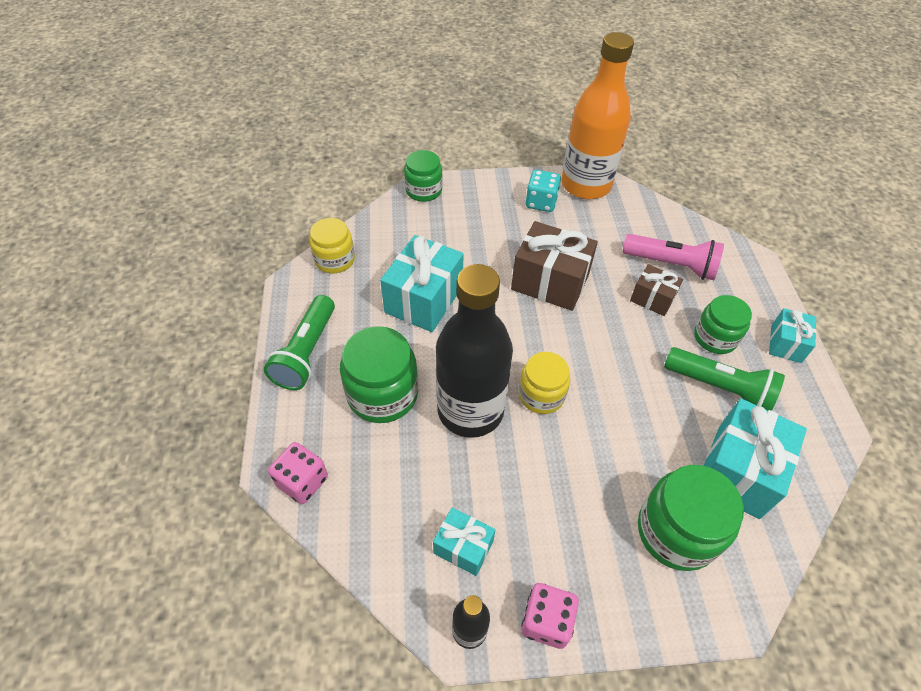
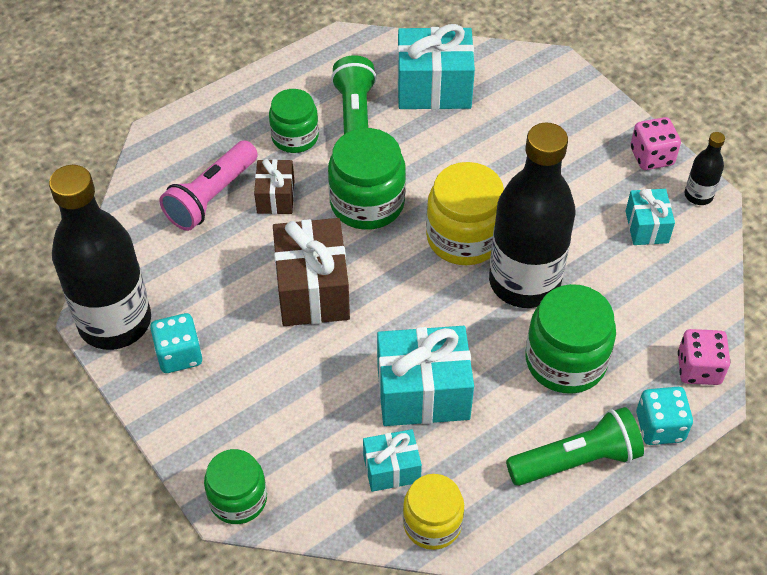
camera: 120 degrees left, 0 degrees up
(283, 418) = (660, 427): none -> turquoise dice
(541, 395) = (464, 237): yellow jar -> yellow jar, size x1.52
(586, 185) = (115, 322): orange bottle -> black bottle
(671, 265) = (212, 197): pink flashlight -> pink flashlight turned 135 degrees counterclockwise
(676, 531) = (519, 109): green jar -> green jar (367, 203)
(786, 344) = (266, 88): turquoise gift -> turquoise gift (391, 469)

